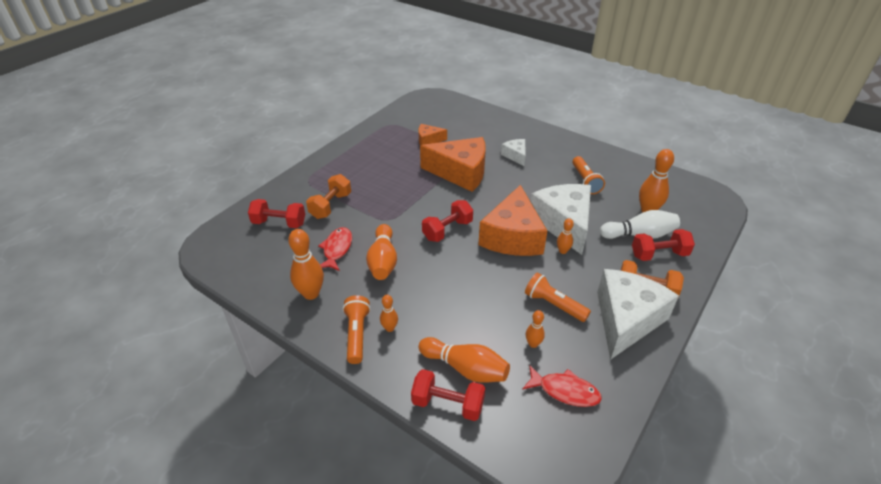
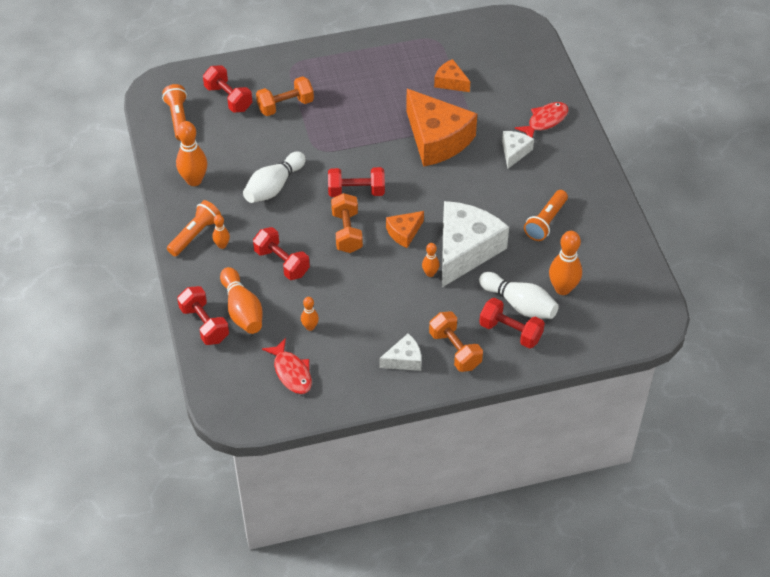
camera: 40 degrees right, 10 degrees up
(337, 249) = (249, 152): red fish -> red fish (545, 121)
(383, 261) = (274, 187): orange bowling pin -> white bowling pin
(453, 310) = (281, 262): none -> red dumbbell
(474, 259) = (347, 232): none -> orange dumbbell
(512, 236) = (404, 233): orange cheese -> orange cheese, size x0.48
(554, 305) = (363, 310): orange flashlight -> orange flashlight (178, 118)
(626, 320) = (404, 360): white cheese -> white cheese, size x0.48

